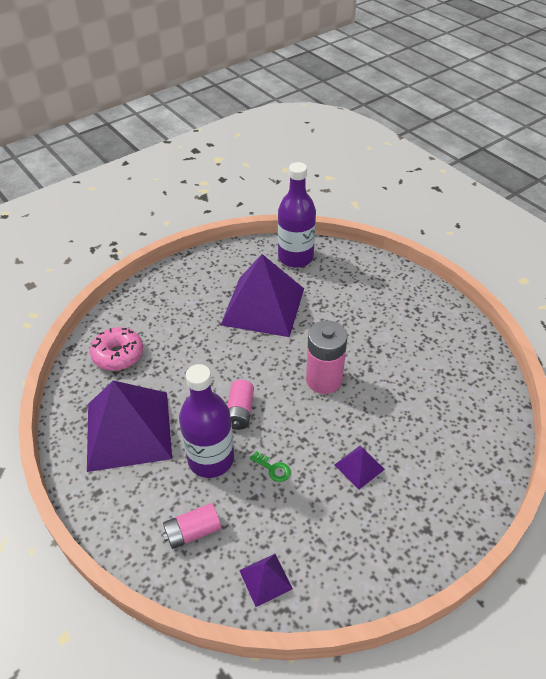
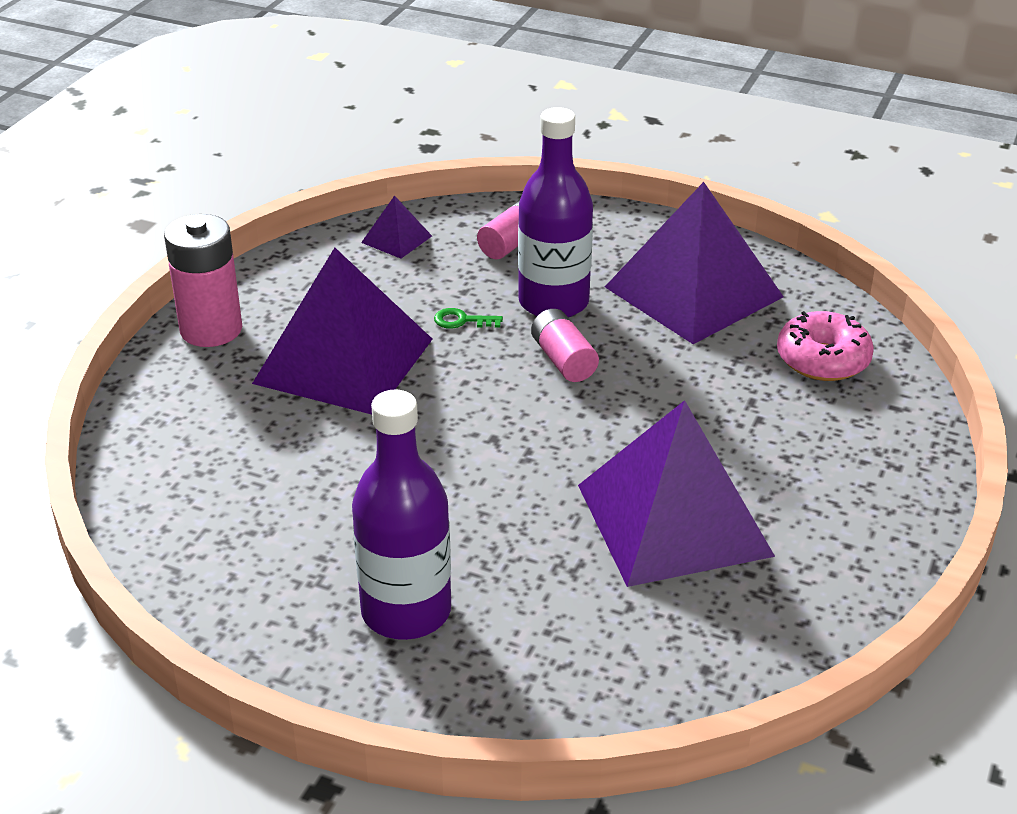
camera: 150 degrees right, 10 degrees down
(295, 257) = (705, 652): purple bottle -> purple bottle (406, 611)
(324, 380) = (467, 443): pink battery -> pink battery (211, 329)
(359, 467) = (343, 361): purple pyramid -> purple pyramid, size x2.38

